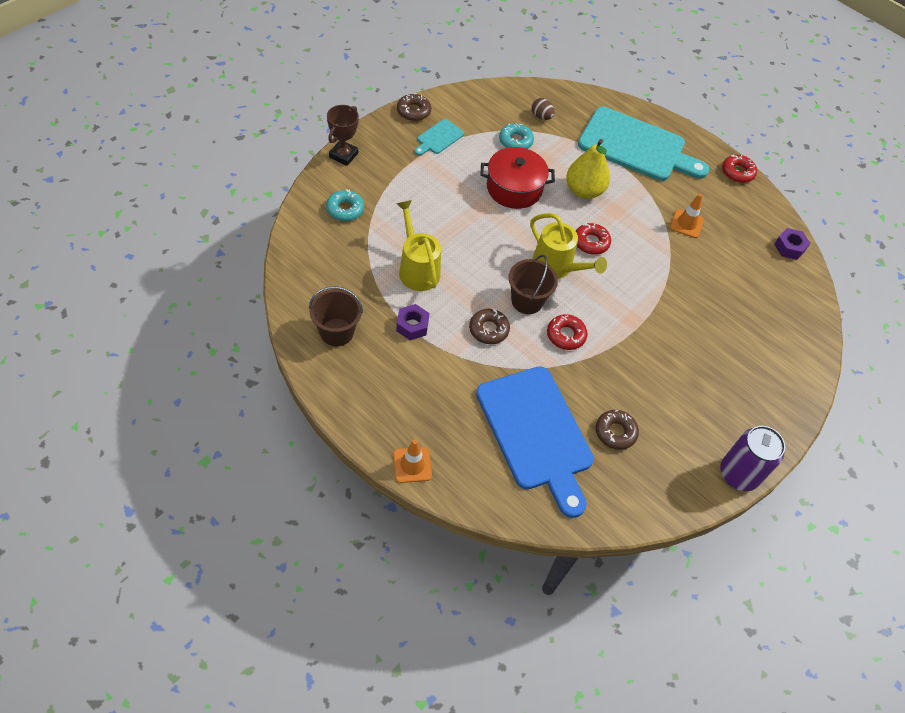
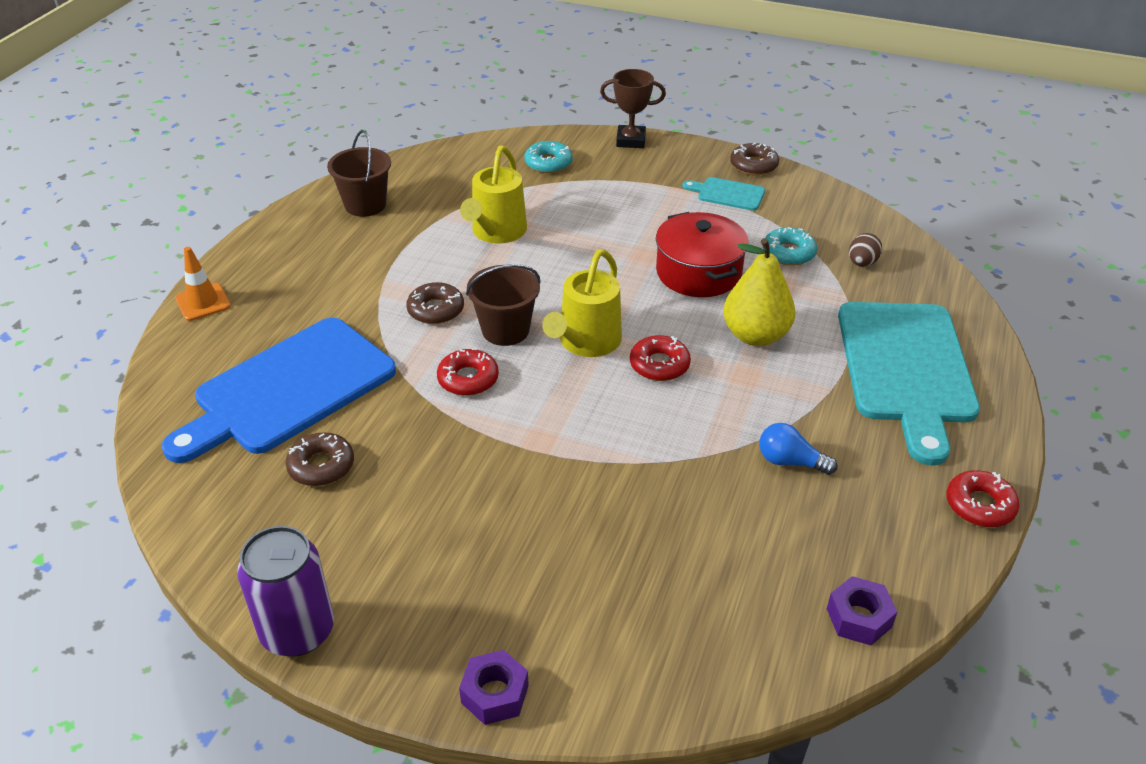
camera: 75 degrees right, 15 degrees down
(412, 326) = (405, 251): purple nut -> purple nut (495, 694)
(417, 268) = (496, 233): yellow watering can -> yellow watering can turned 150 degrees clockwise
(686, 224) = (790, 461): orange traffic cone -> blue light bulb

